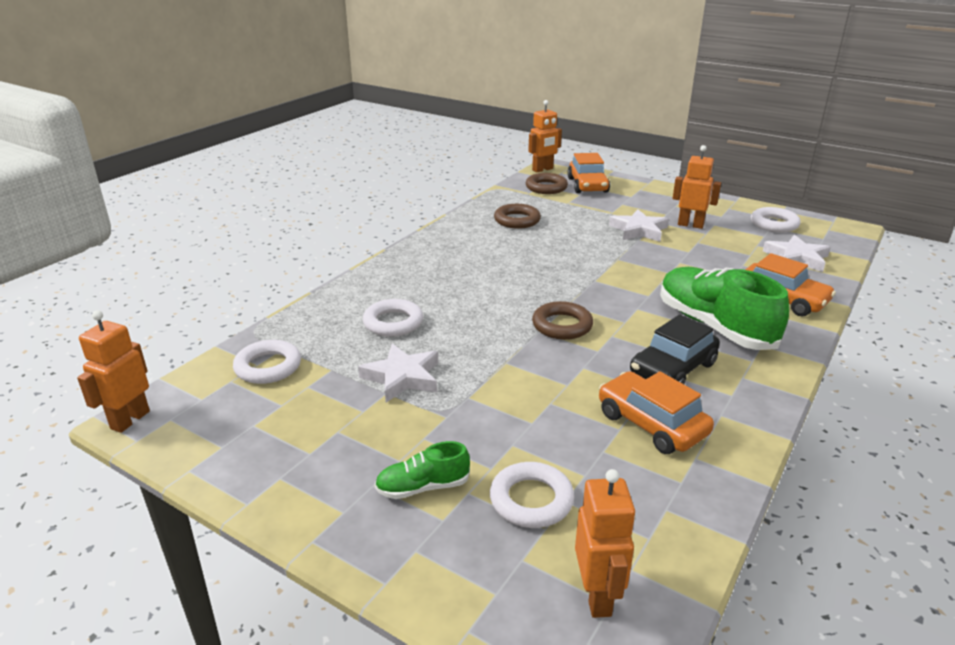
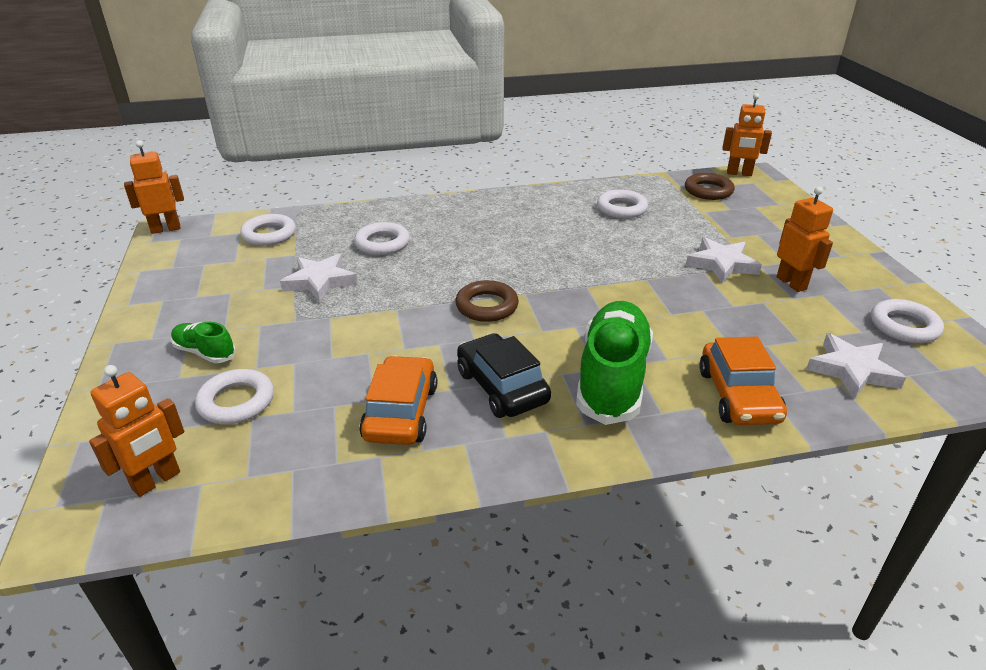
camera: 45 degrees right, 5 degrees up
(517, 220) = (621, 208): brown ring -> white ring
(587, 185) = (756, 203): orange car -> none
(673, 369) = (502, 387): black car -> black car turned 60 degrees clockwise

